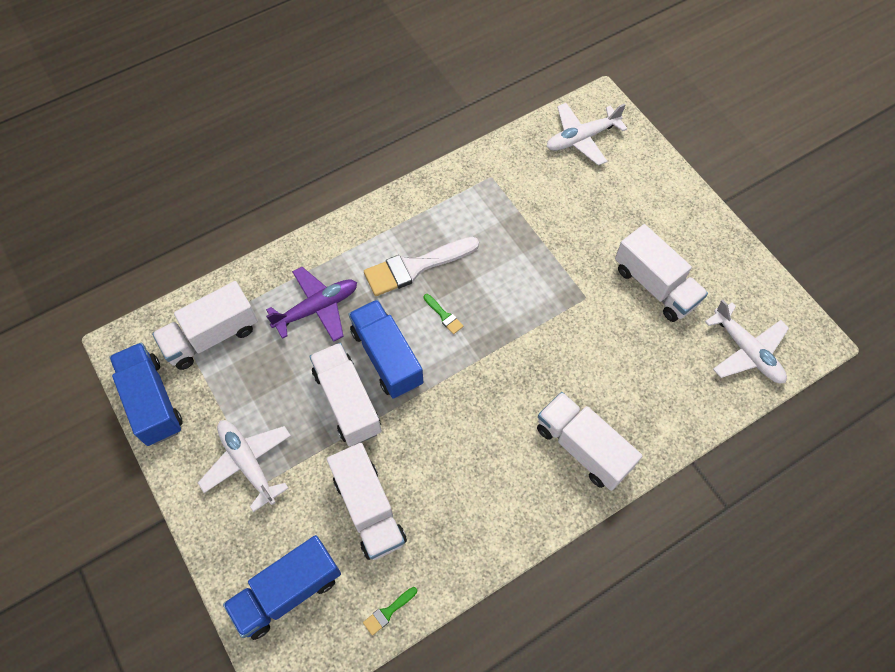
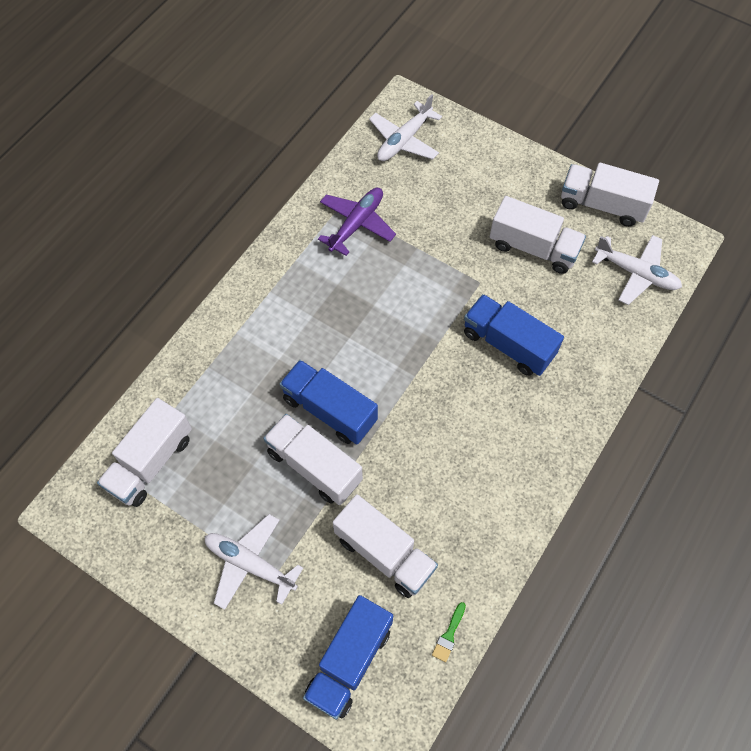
camera: 25 degrees left, 0 degrees up
(152, 401) = (124, 549): blue truck -> blue truck (508, 344)
(317, 308) = (240, 393): purple plane -> purple plane (357, 224)
(415, 267) = (313, 317): white brush -> none
(444, 315) = (362, 350): green brush -> none
(582, 447) = (543, 415): white truck -> white truck (602, 205)

